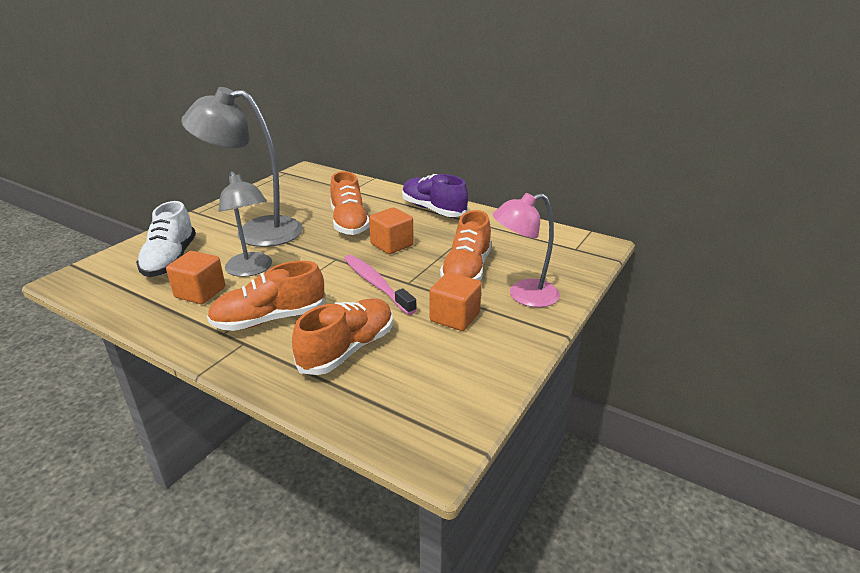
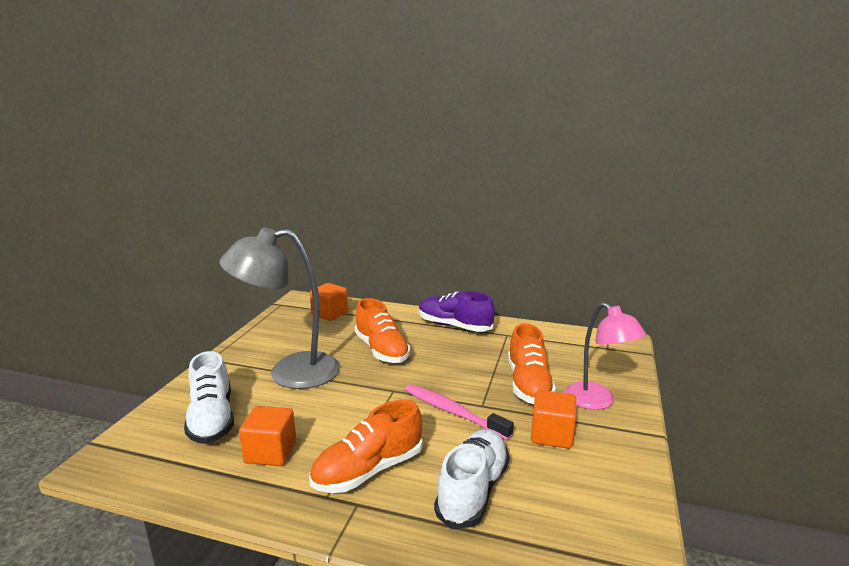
camera: 15 degrees left, 10 degrees down
(251, 270) = (312, 416): grey lamp -> none
(347, 349) = (473, 490): orange shoe -> white shoe
(392, 245) = (439, 367): orange cube -> orange cube (330, 313)
(523, 295) = (597, 401): pink lamp -> pink lamp turned 90 degrees counterclockwise

